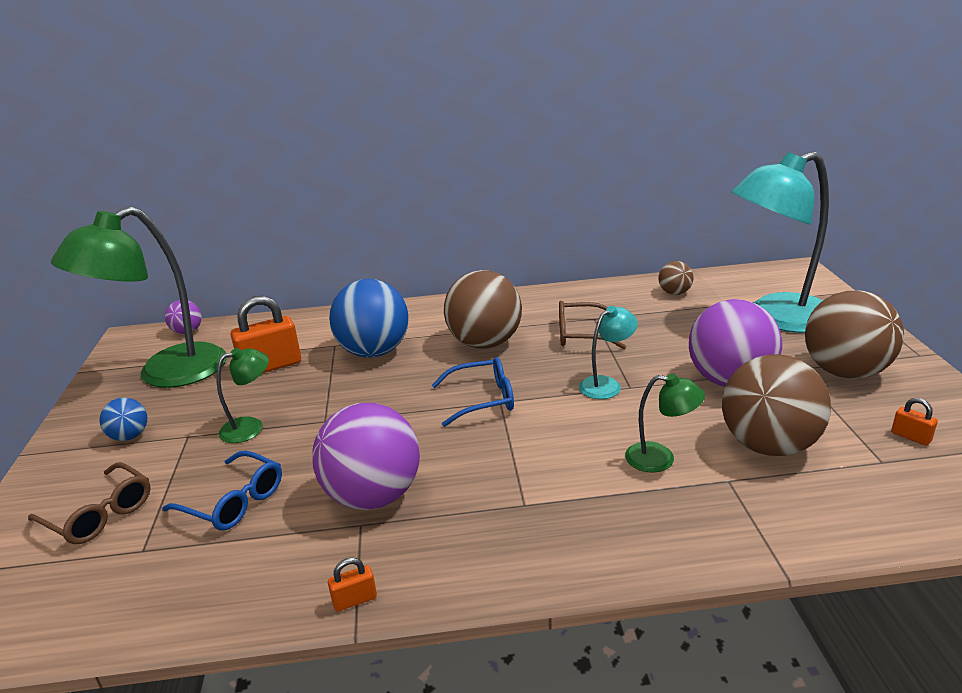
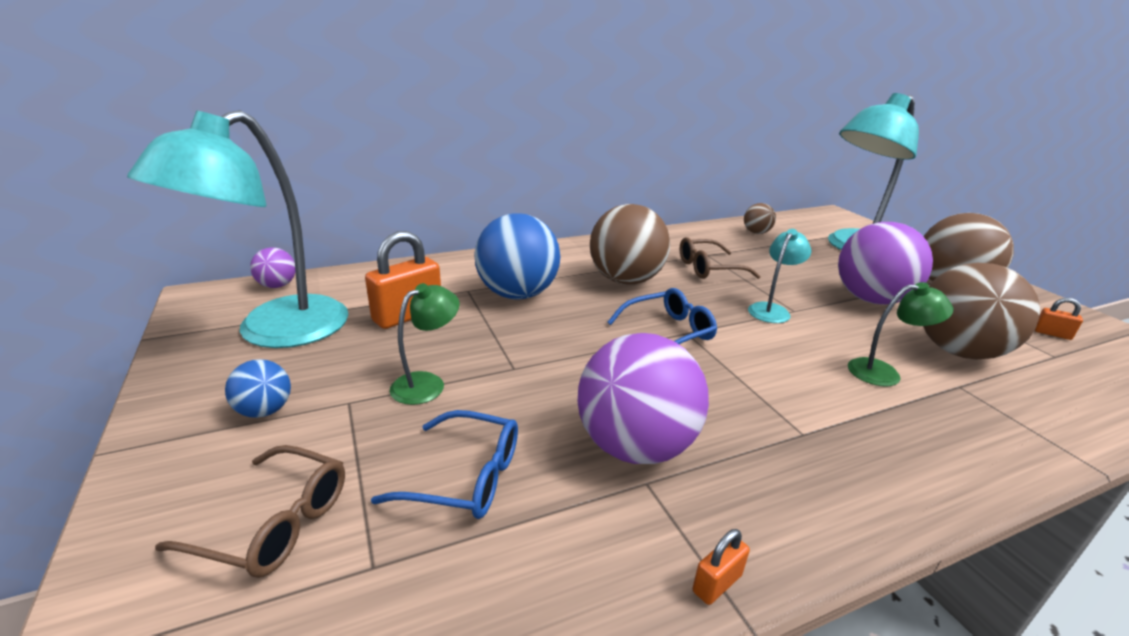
camera: 20 degrees left, 0 degrees up
(166, 374) = (275, 332): green lamp -> turquoise lamp

